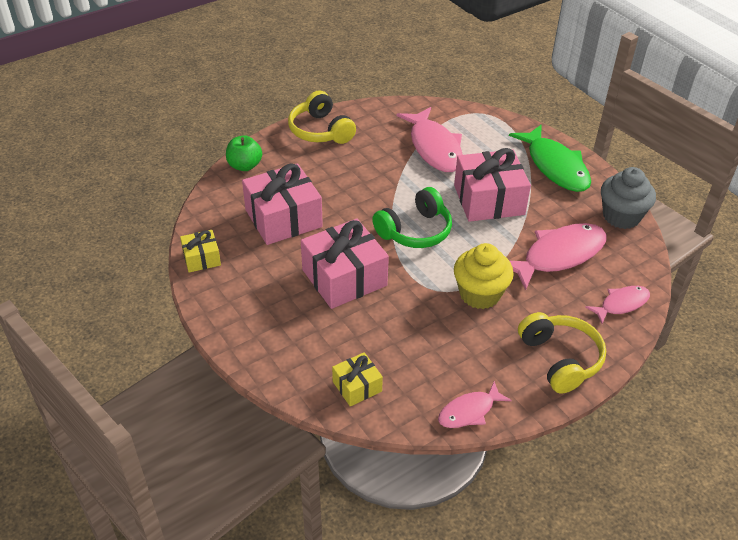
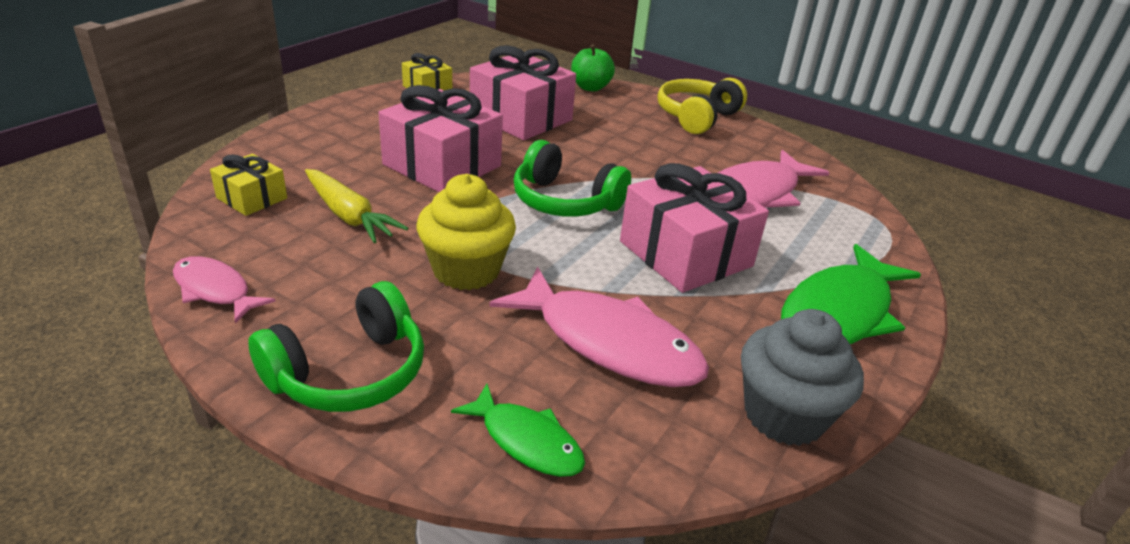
camera: 65 degrees right, 10 degrees down
(399, 337) = (349, 215): none -> yellow carrot
(560, 359) = (349, 372): yellow headphones -> green headphones
(621, 304) = (526, 441): pink fish -> green fish

